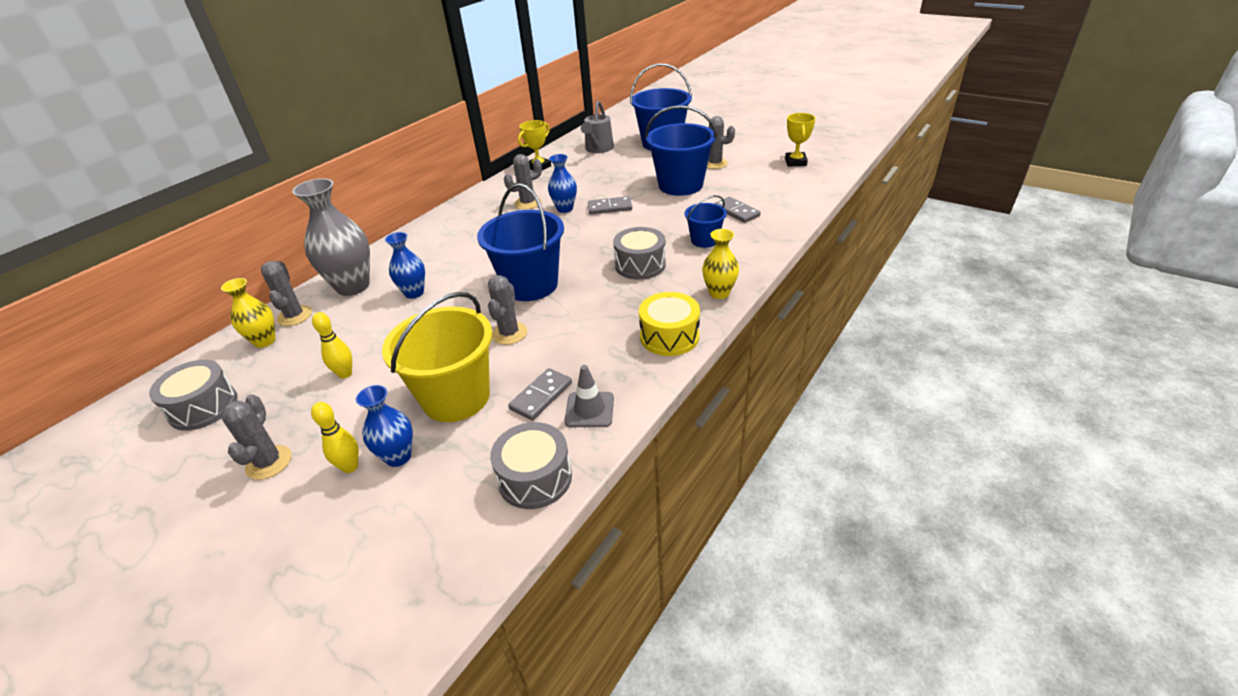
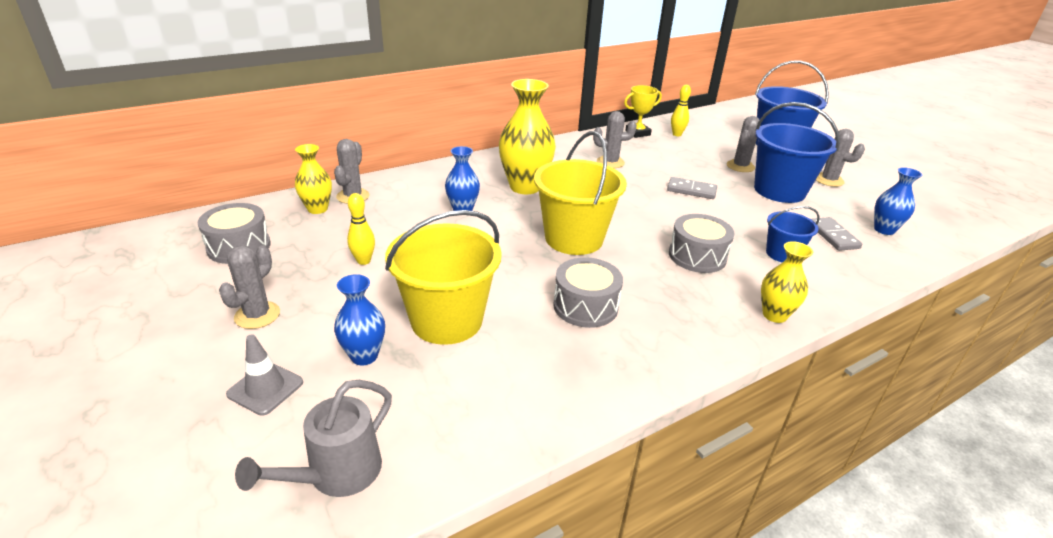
camera: 20 degrees right, 5 degrees down
(350, 467) = (318, 347): yellow bowling pin -> yellow bowling pin (677, 134)
(353, 286) = (414, 187): grey vase -> none
(461, 251) = (525, 187): none -> yellow vase
(509, 333) = (529, 277): grey cactus -> grey cactus (740, 166)
(530, 285) = (574, 238): blue bucket -> yellow bucket
(535, 478) = (478, 434): grey drum -> grey drum (585, 306)
(541, 396) = (528, 351): grey domino -> none
(565, 209) = (644, 178): blue vase -> blue vase (884, 230)
(589, 410) = (570, 385): grey traffic cone -> grey traffic cone (265, 388)
(598, 149) = (706, 133): grey watering can -> grey watering can (336, 474)
(669, 336) = (695, 341): yellow drum -> none
(795, 162) = (929, 205): yellow trophy -> none

